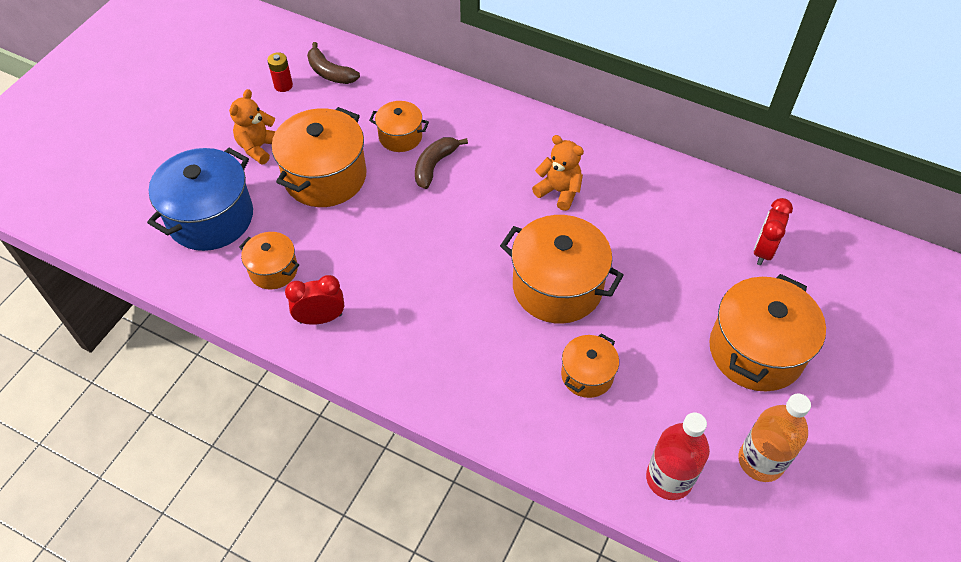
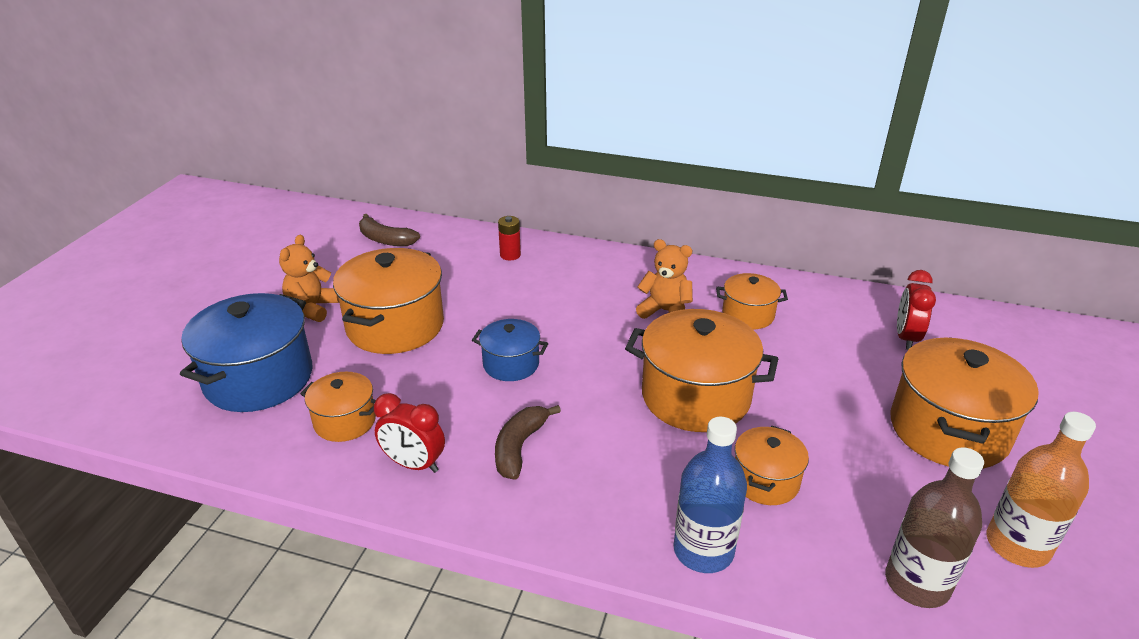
camera: 10 degrees left, 20 degrees down
(283, 85) = (334, 254): red battery -> red battery (510, 255)
(321, 318) = (414, 464): red clock -> red clock turned 135 degrees counterclockwise
(400, 136) = (475, 283): orange pot -> orange pot (748, 315)
(413, 231) = (511, 364): none -> blue pot
(434, 165) = (520, 303): brown banana -> brown banana (519, 447)
(519, 426) = (703, 550): none -> blue bottle
(669, 478) = (917, 583): red bottle -> brown bottle

